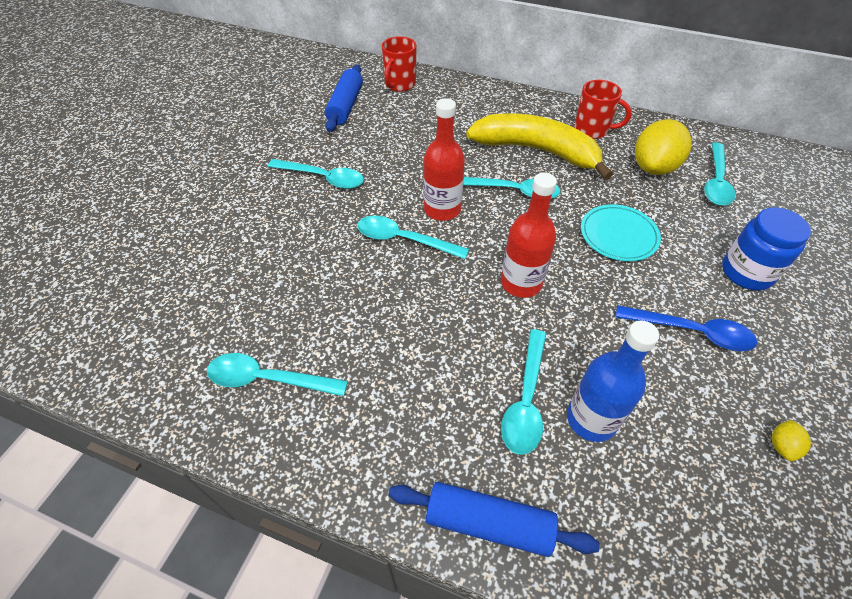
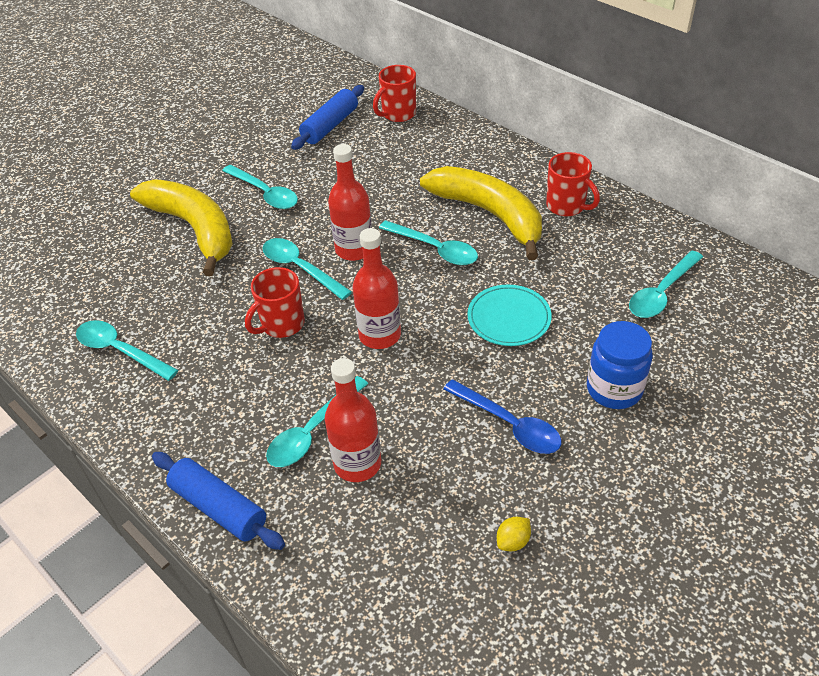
camera: 25 degrees right, 5 degrees down
(272, 228) = (194, 228): none -> yellow banana
(422, 299) = (281, 324): none -> red mug
(591, 419) = (357, 463): blue bottle -> red bottle
(653, 167) = (603, 261): yellow lemon -> none

